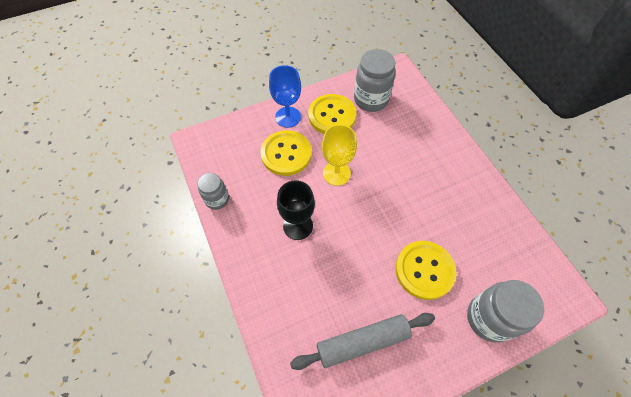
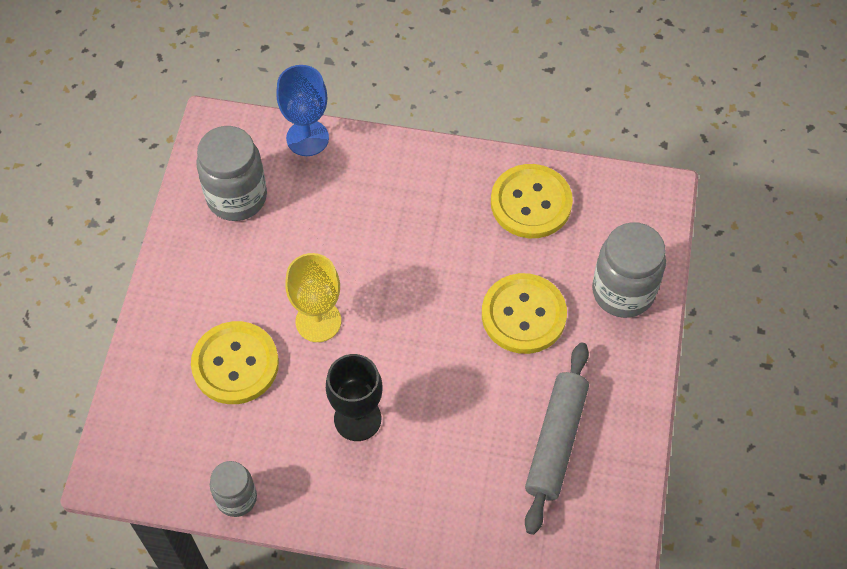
camera: 55 degrees left, 0 degrees up
(288, 117) = (174, 322): blue goblet -> blue goblet (307, 138)
(332, 116) = (221, 264): yellow button -> yellow button (531, 203)

